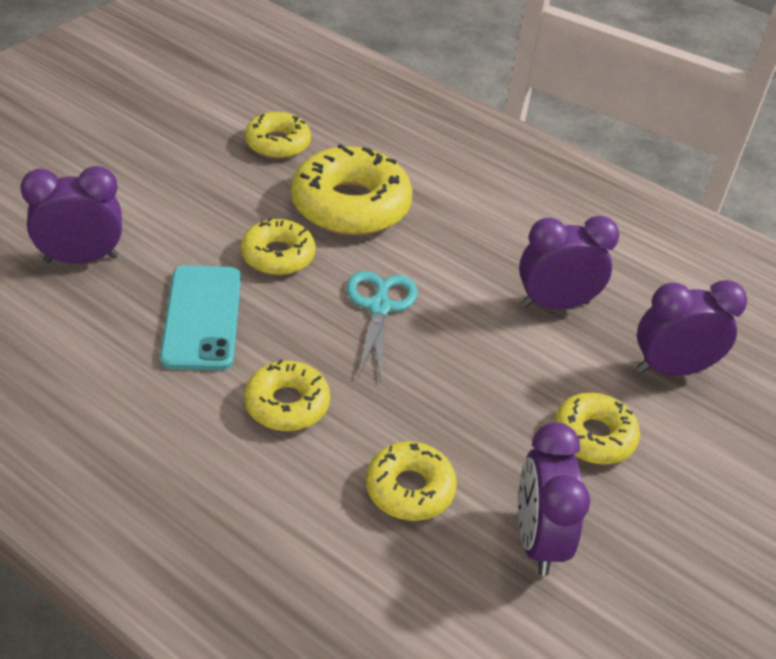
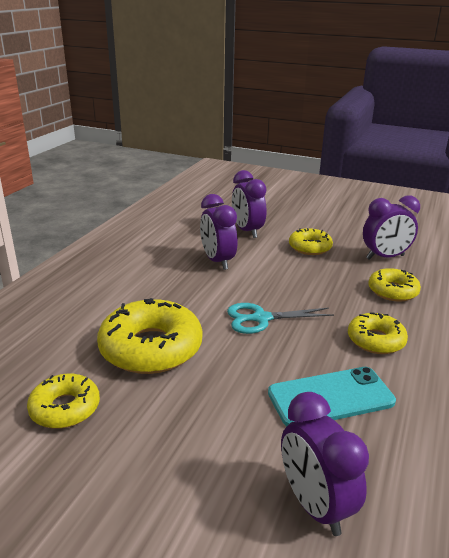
camera: 100 degrees left, 15 degrees down
(278, 255) = (234, 373): yellow donut -> none

